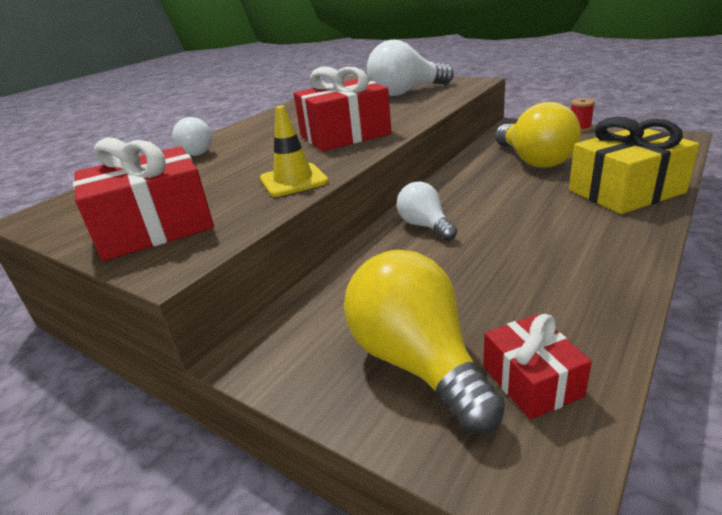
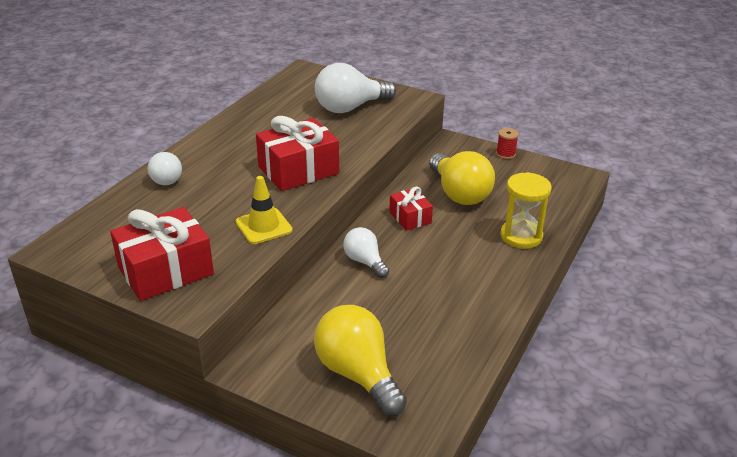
camera: 10 degrees left, 5 degrees up
(531, 381) = (425, 386): red gift -> red gift (410, 217)
(625, 191) = (521, 236): yellow gift -> yellow hourglass

